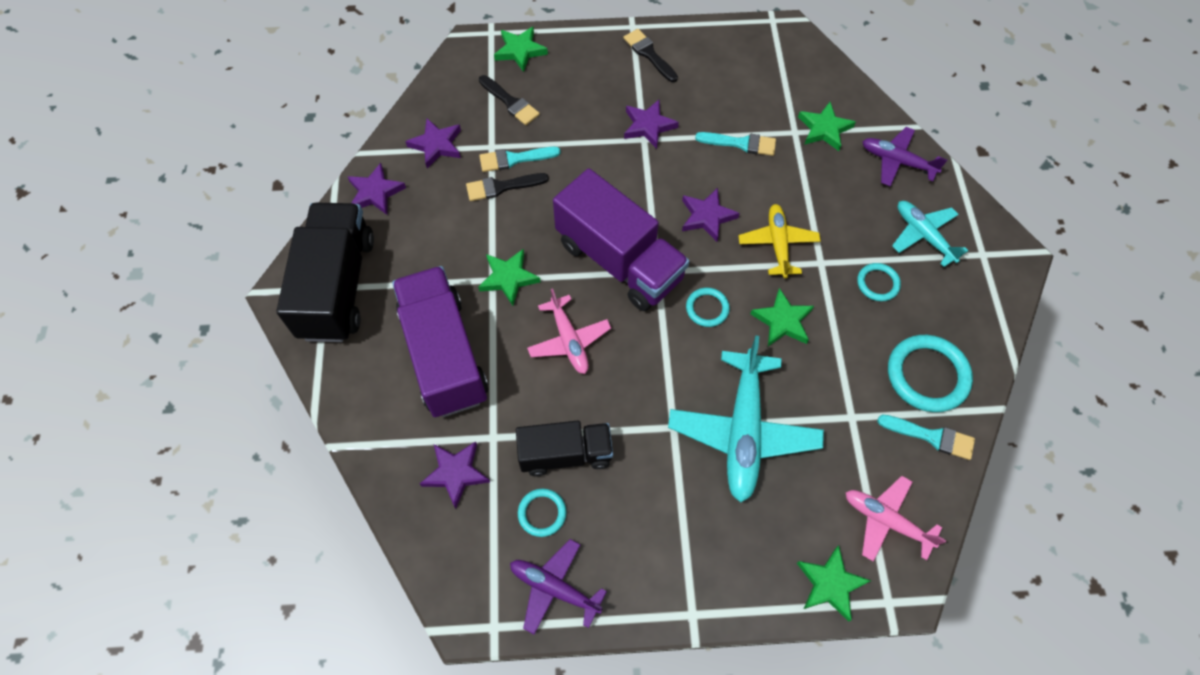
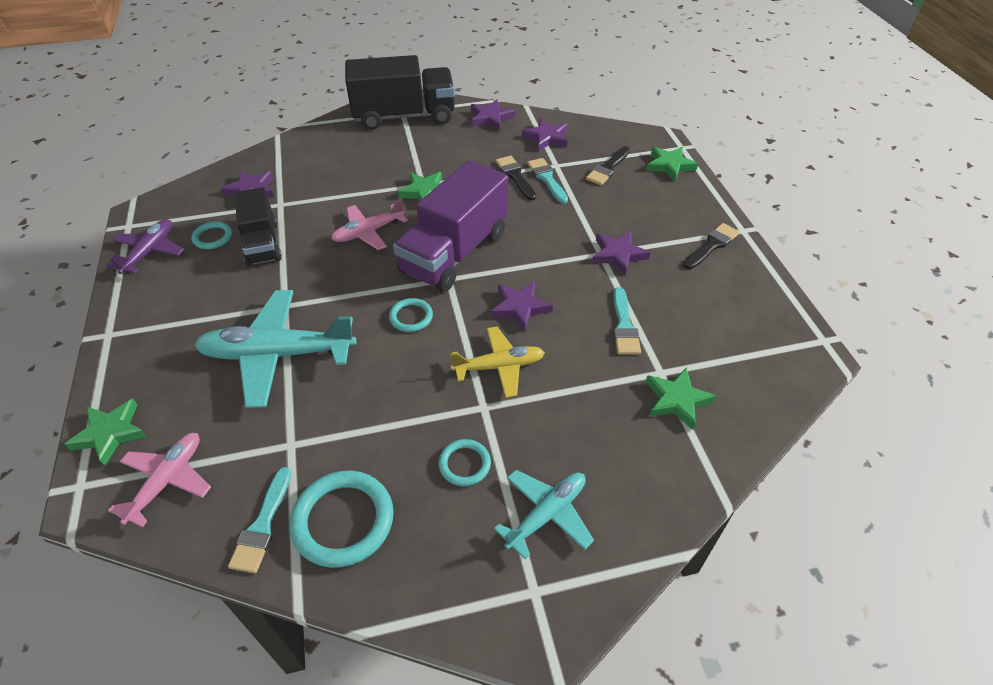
camera: 80 degrees right, 15 degrees down
(444, 355) = (350, 171): purple truck -> none
(782, 321) = (403, 377): green star -> none
(897, 161) = (656, 480): purple plane -> none

